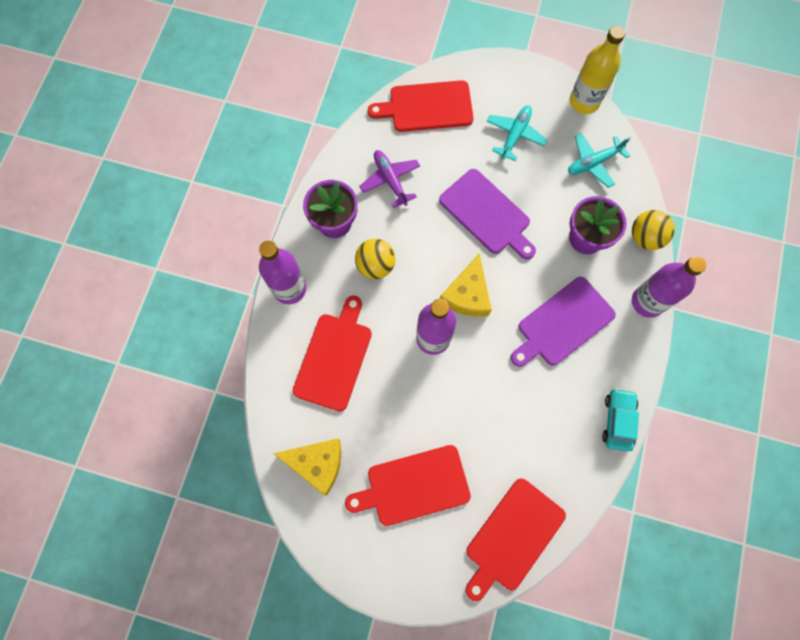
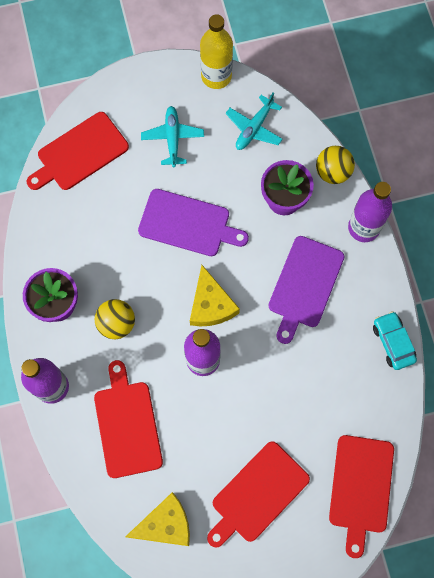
camera: 30 degrees left, 0 degrees up
(390, 180) = (85, 239): purple plane -> none

